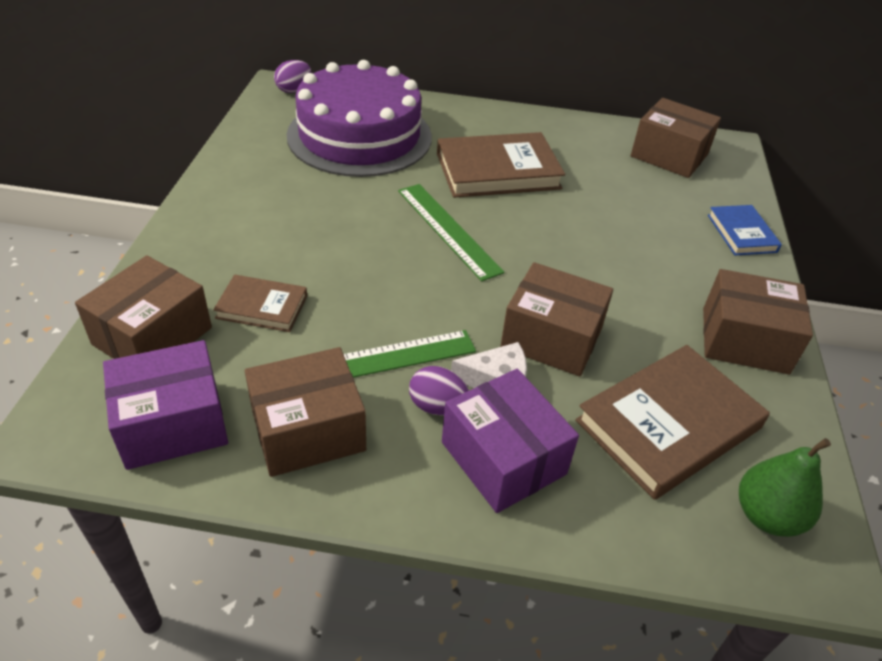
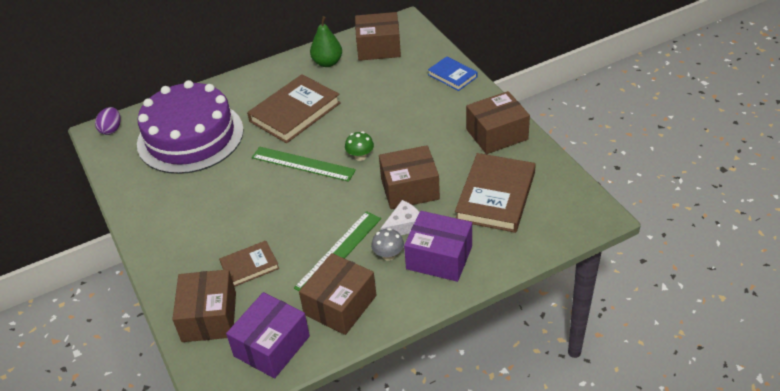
camera: 30 degrees left, 0 degrees up
(437, 406) = (388, 255): purple egg -> grey mushroom
(526, 261) = (360, 156): none -> green mushroom
(767, 516) = (563, 209): green pear -> green pear (327, 63)

